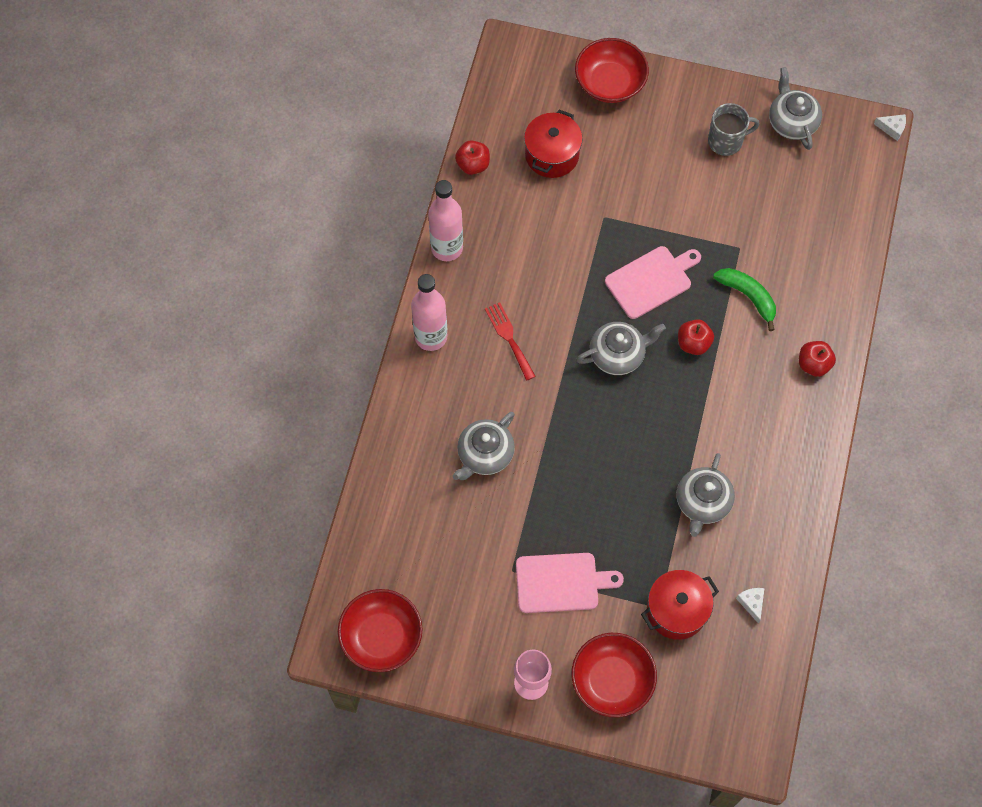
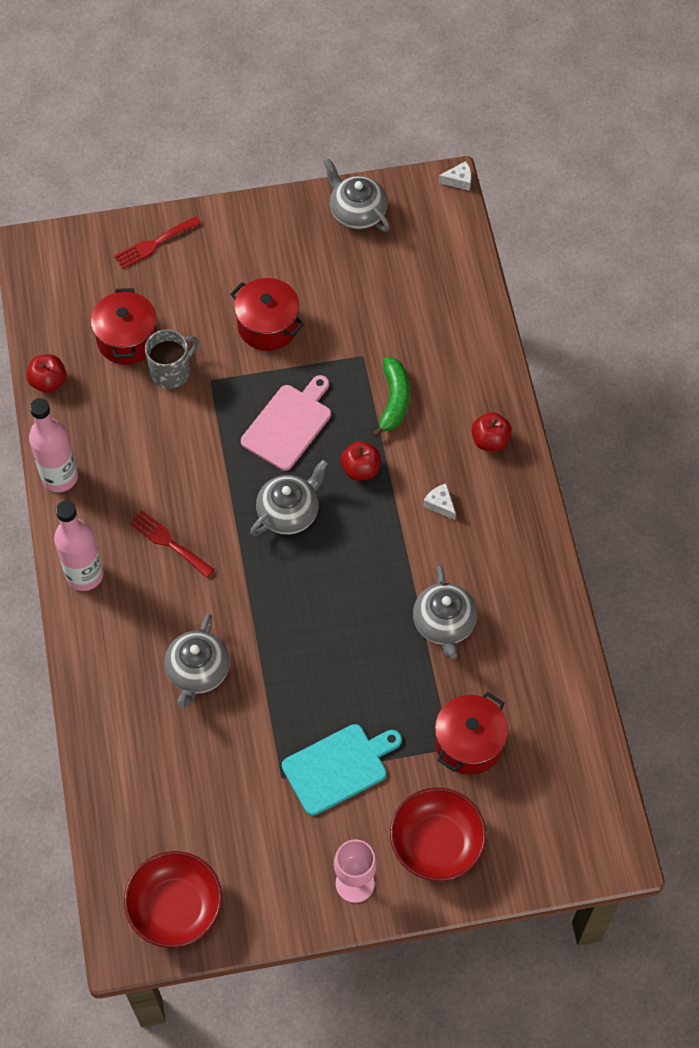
camera: 25 degrees left, 5 degrees down
(561, 583) = (338, 767): pink cutting board -> turquoise cutting board
(610, 82) = (154, 244): red bowl -> red fork
(672, 190) = (268, 326): none -> red pot
(726, 141) = (300, 256): grey mug -> grey mug (171, 372)
(748, 296) = (394, 400): green banana -> green banana turned 75 degrees clockwise
(751, 603) = (540, 702): white cheese -> white cheese (440, 504)

